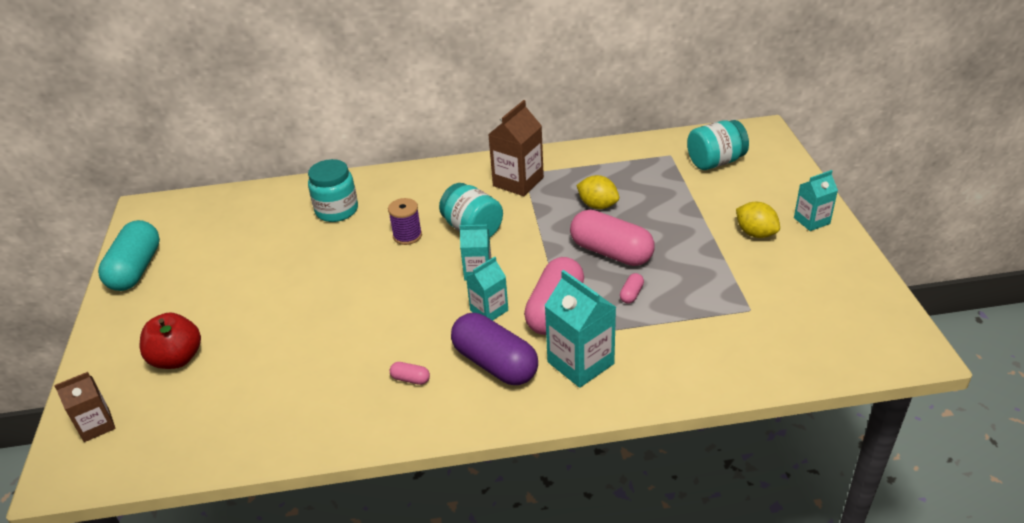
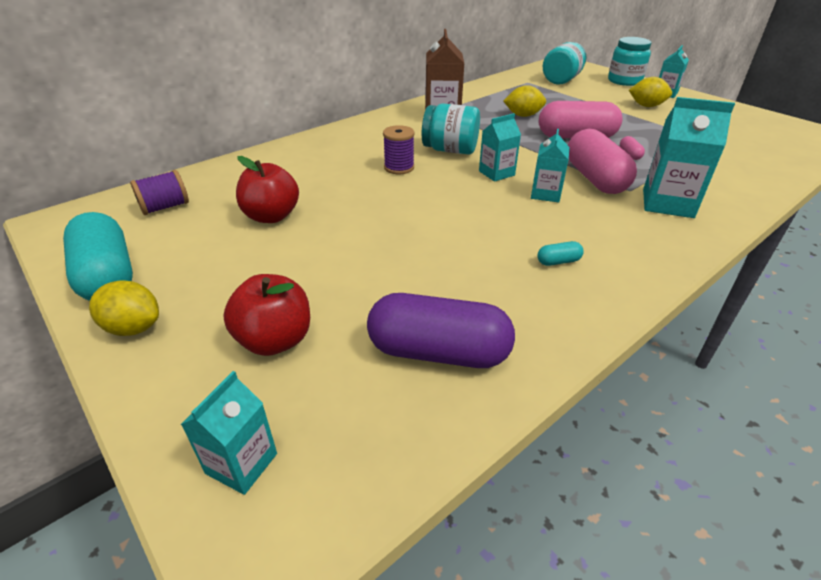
camera: 35 degrees left, 0 degrees up
(97, 425) = (241, 463): brown carton -> turquoise carton
(119, 316) = (133, 328): none -> yellow lemon
(213, 219) = (165, 207): none -> purple spool
(268, 254) = (271, 216): none -> red apple
(337, 210) = (303, 168): turquoise jar -> turquoise jar (624, 81)
(410, 379) = (558, 261): pink capsule -> turquoise capsule
(495, 364) = (608, 226): purple capsule -> purple capsule (438, 352)

